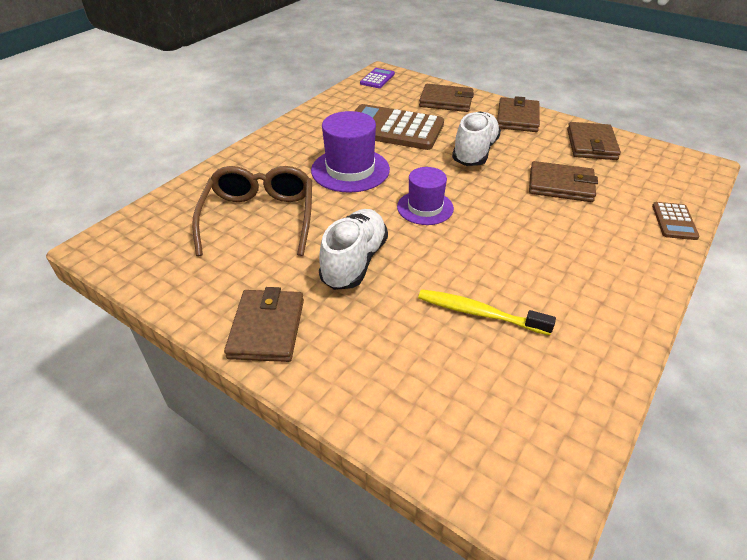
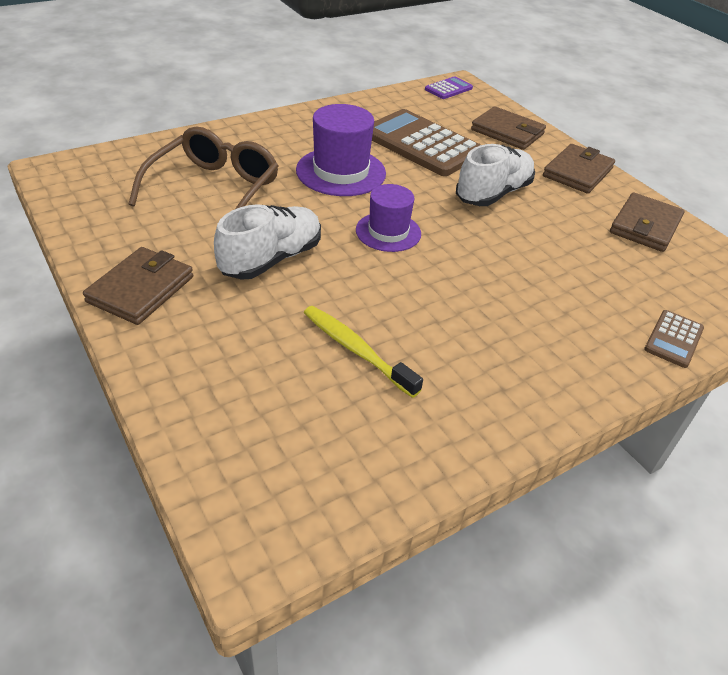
camera: 20 degrees right, 0 degrees up
(560, 185) = (565, 257): brown wallet -> none

